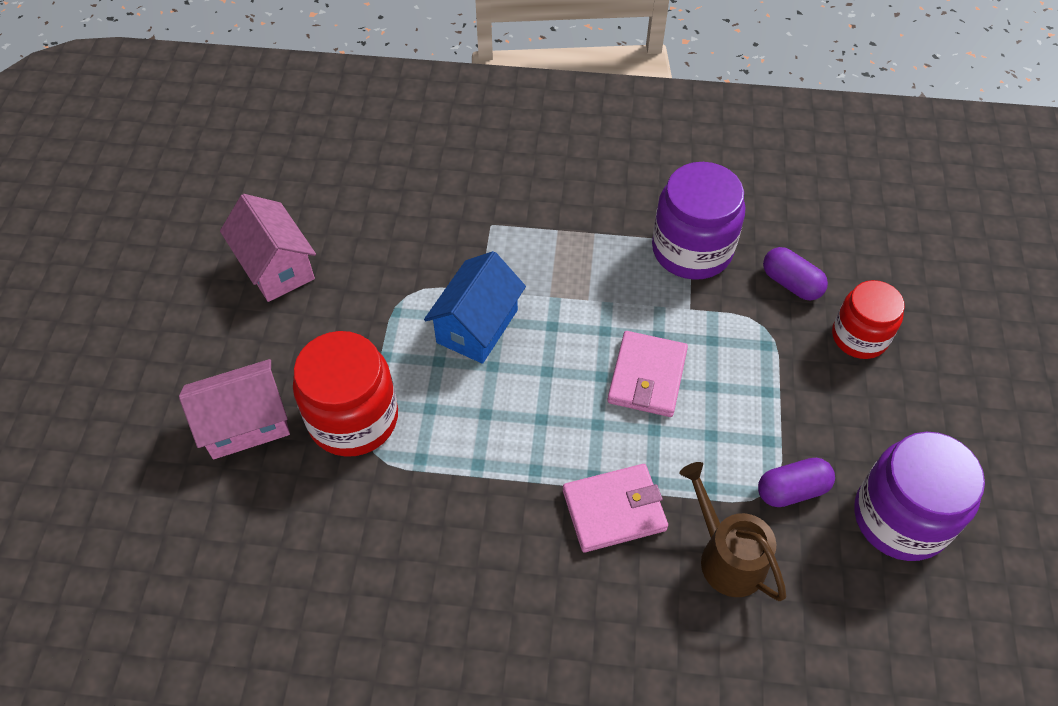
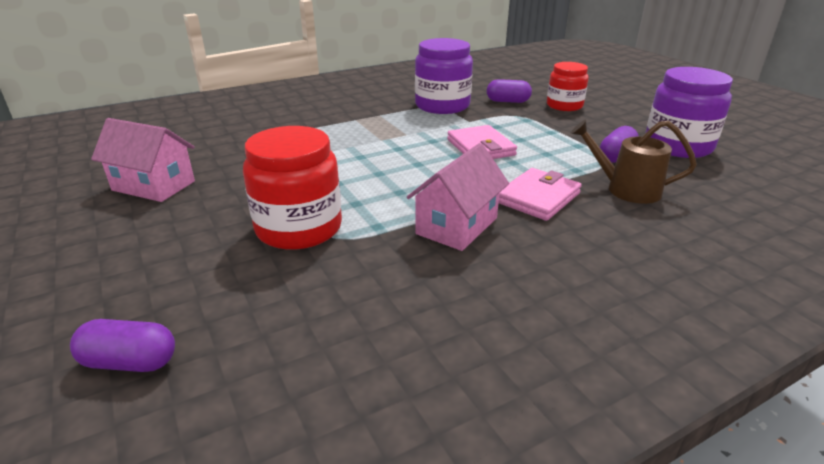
camera: 35 degrees left, 25 degrees down
(146, 513) = (130, 362): none -> purple capsule
(246, 423) = (198, 265): pink house -> pink house (457, 226)
(477, 326) = (347, 163): blue house -> none

